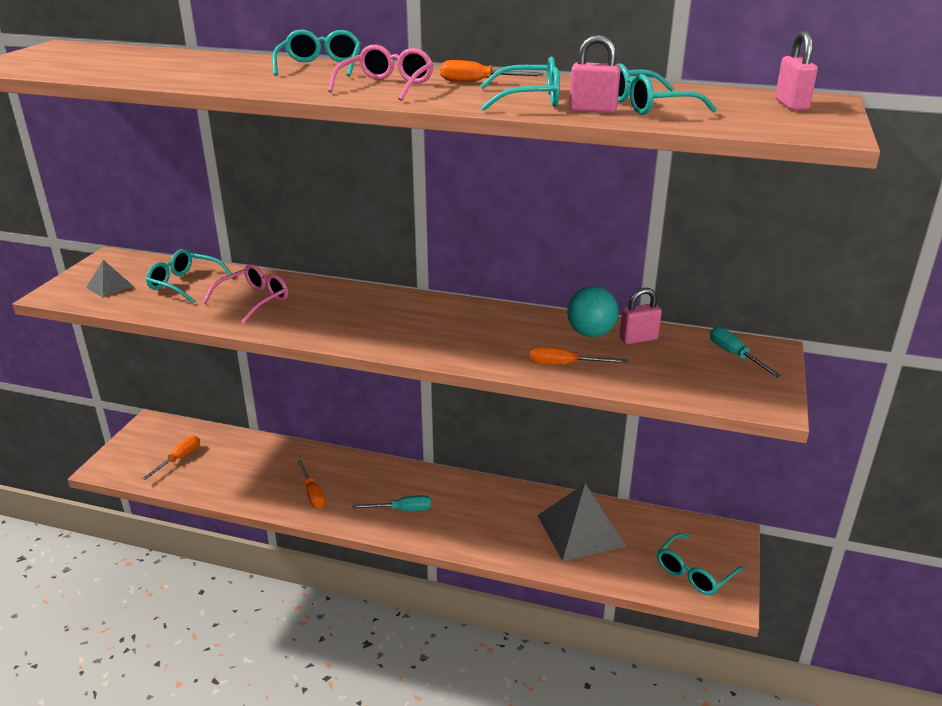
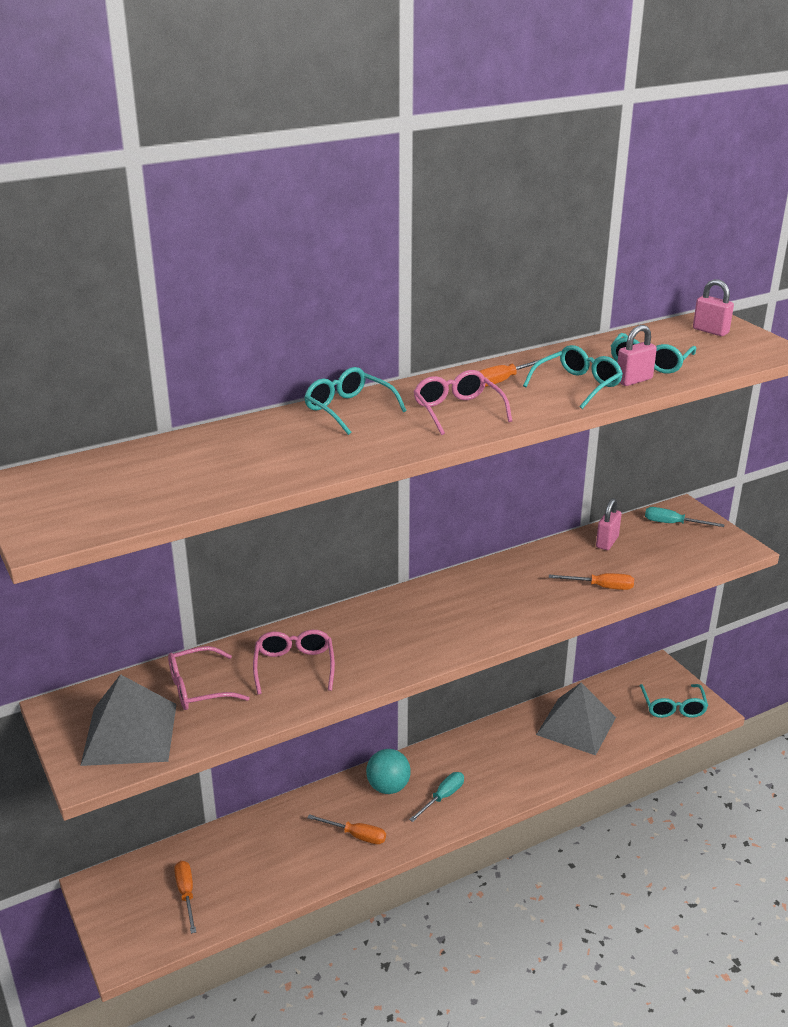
camera: 45 degrees left, 0 degrees up
(109, 286) = (129, 733): grey pyramid -> grey pyramid, size x2.07
(184, 284) = (198, 688): turquoise glasses -> pink glasses
(564, 365) = (601, 587): orange screwdriver -> orange screwdriver turned 135 degrees counterclockwise
(590, 333) = (574, 554): turquoise ball -> turquoise ball (388, 787)

